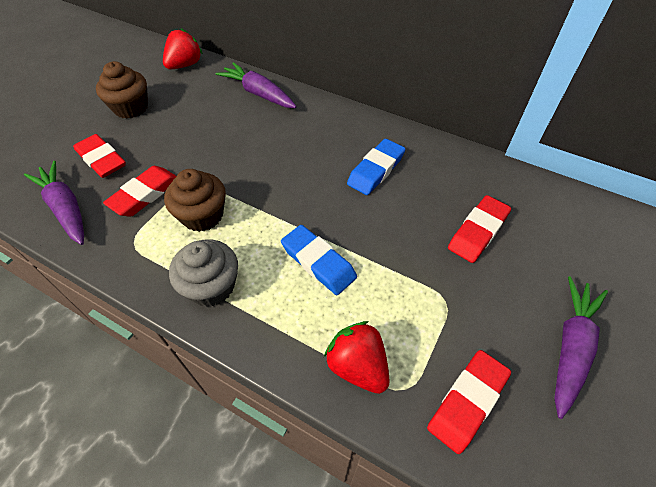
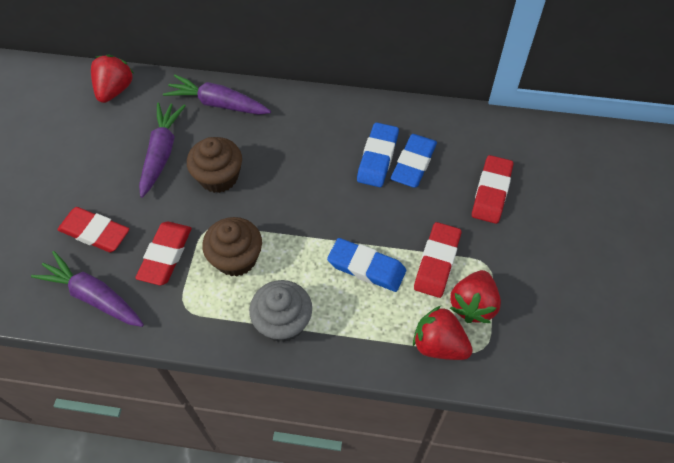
camera: 20 degrees left, 5 degrees up
(131, 108) = (87, 162): brown cupcake -> brown cupcake (219, 177)
(408, 184) = (413, 163): none -> blue eraser
(413, 337) = (473, 305): none -> red strawberry
(467, 401) = (532, 341): red eraser -> red eraser (437, 262)
(570, 347) = (594, 270): purple carrot -> purple carrot (161, 153)

